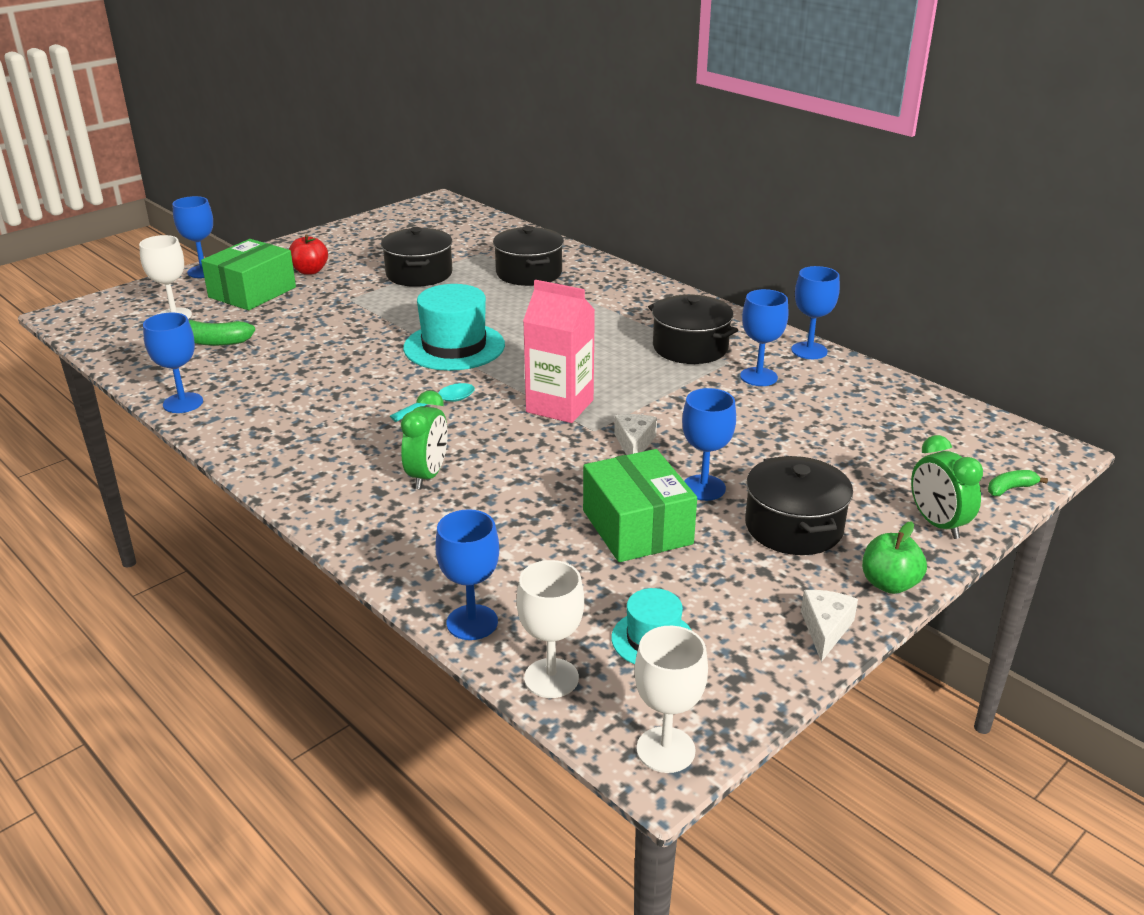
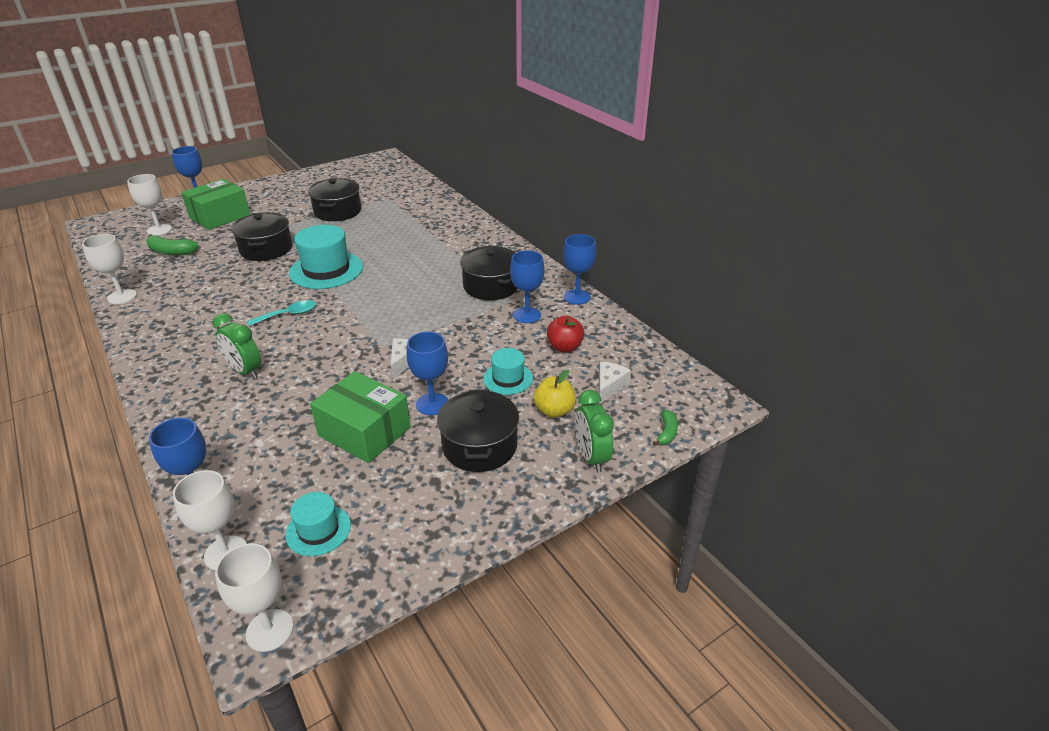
camera: 10 degrees right, 5 degrees up
(183, 403) = (122, 296): blue goblet -> white goblet
(310, 271) = (267, 203): red apple -> red apple (564, 347)
(428, 475) = (245, 371): green clock -> green clock turned 105 degrees clockwise
(529, 273) = (412, 217): black pot -> black pot (266, 249)
(560, 406) = (370, 324): pink carton -> none
(637, 527) = (364, 431): green box -> green box turned 45 degrees counterclockwise
(781, 450) = (508, 378): none -> turquoise hat
(825, 629) = (452, 540): white cheese -> white cheese (609, 386)
(861, 479) = (554, 410): none -> yellow apple
(889, 584) = (524, 506): green apple -> none
(1010, 489) = (666, 432): green banana -> green banana turned 120 degrees clockwise

